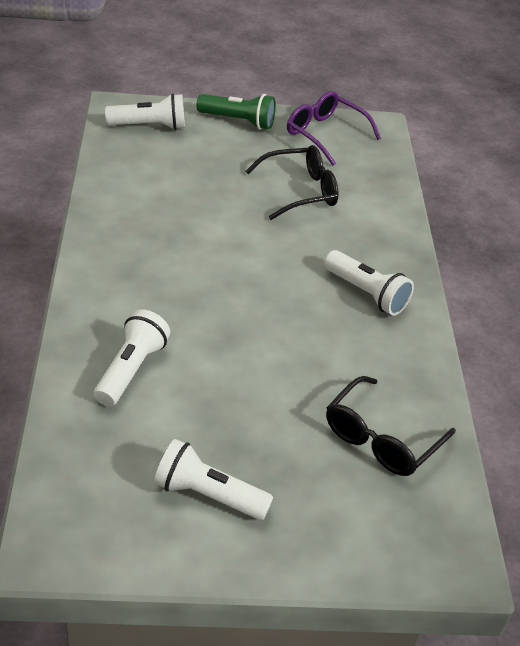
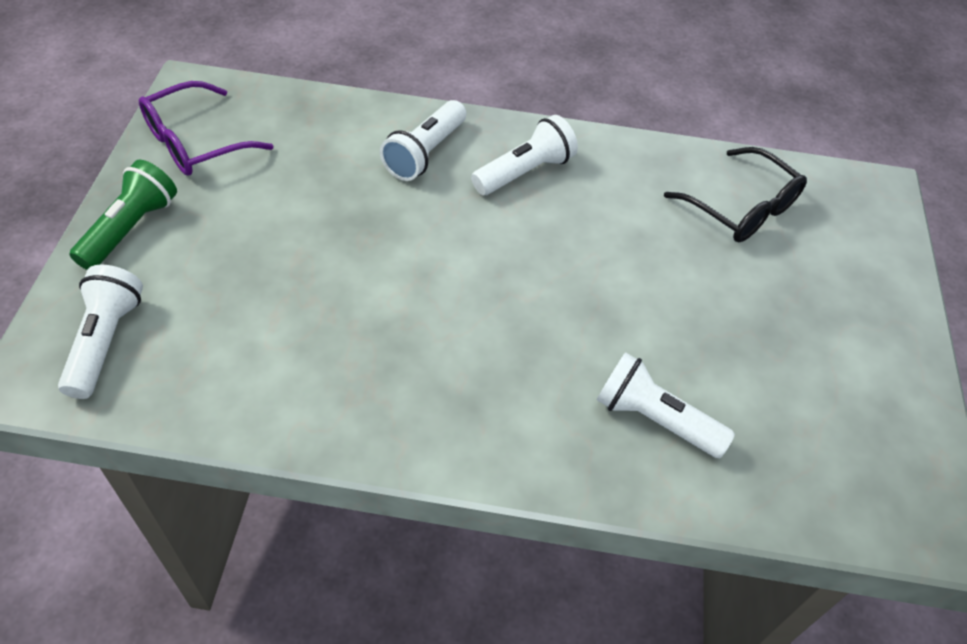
camera: 80 degrees left, 10 degrees up
(208, 495) = (836, 364): white flashlight -> white flashlight (425, 153)
(300, 191) = (319, 191): black glasses -> none

